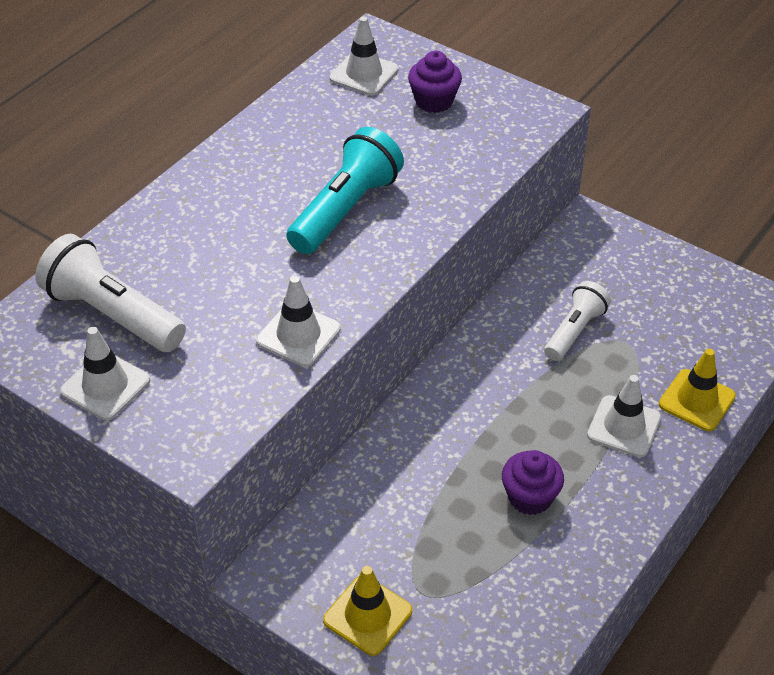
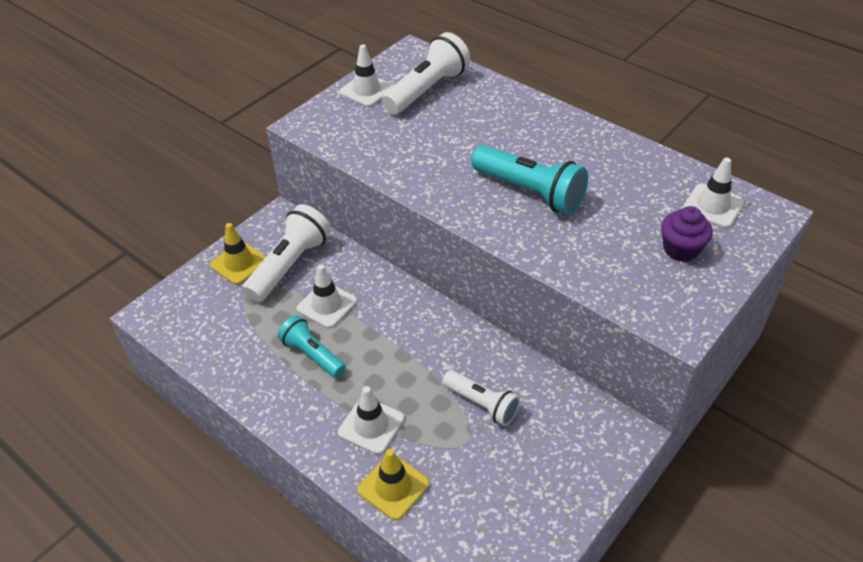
camera: 95 degrees right, 0 degrees up
(298, 335) = (398, 167): white traffic cone -> white traffic cone (327, 305)
(368, 548) = (289, 265): none -> white flashlight
(530, 497) = (312, 355): purple cupcake -> turquoise flashlight

